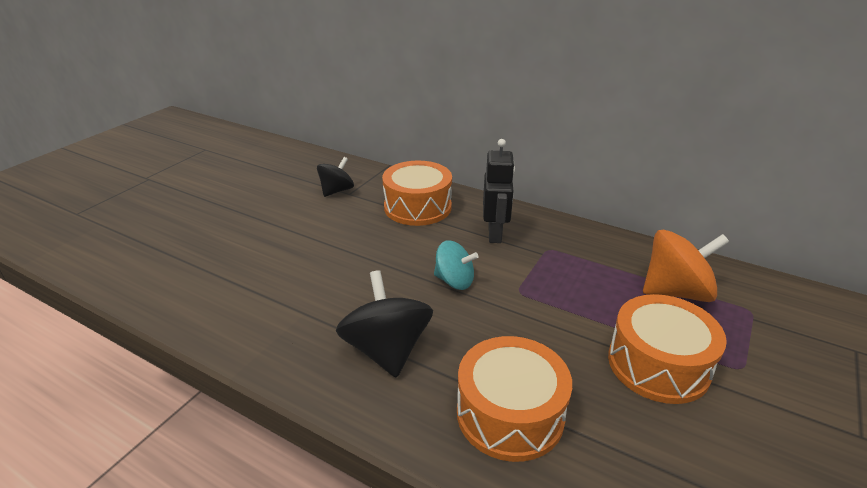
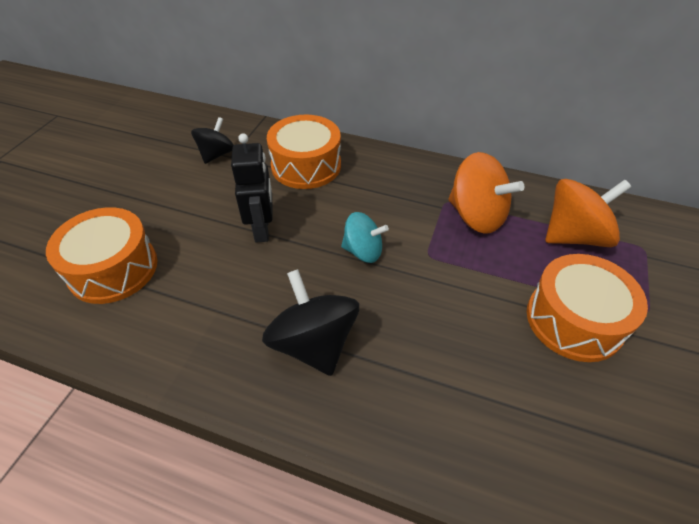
camera: 10 degrees left, 15 degrees up
(495, 234) = (391, 189): black robot -> black robot (262, 229)
(510, 414) = (450, 398): orange drum -> orange drum (113, 269)
(576, 264) = (476, 216): none -> orange spinning top

